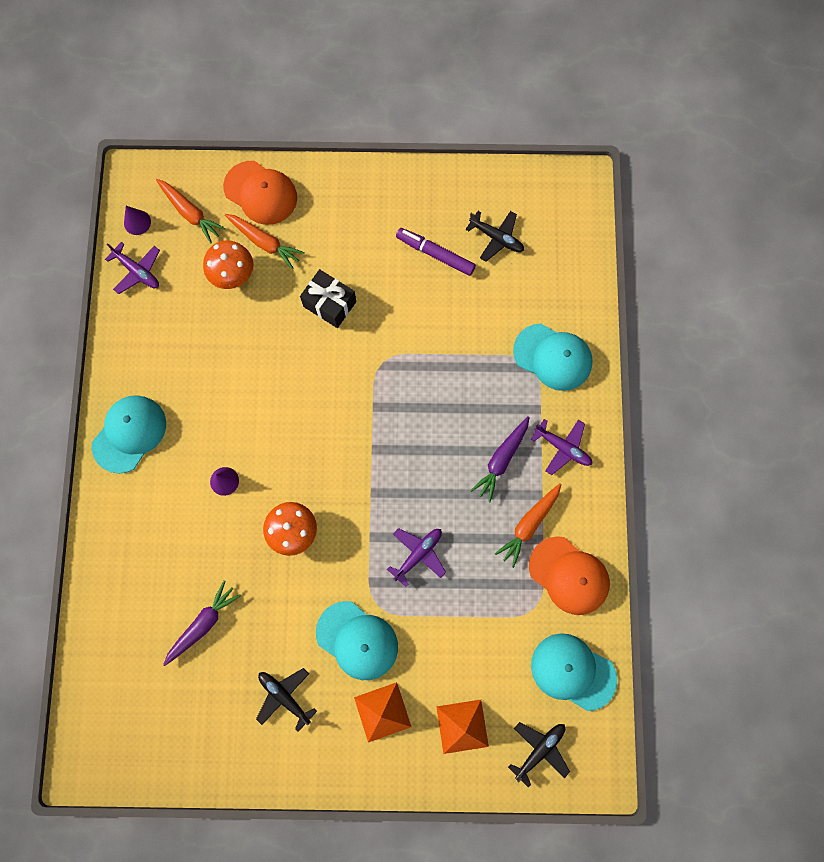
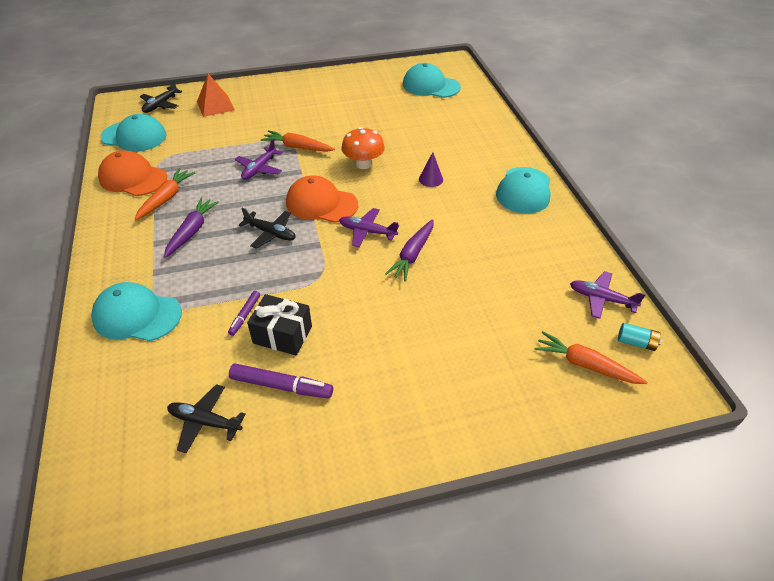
camera: 165 degrees right, 30 degrees down
(137, 222) = (636, 342): purple cone -> turquoise battery
(203, 624) = (409, 116): purple carrot -> purple carrot (412, 255)
(232, 274) = (503, 317): orange mushroom -> none
(260, 193) = (518, 406): orange cap -> orange cap (321, 203)
(265, 243) = (485, 354): orange carrot -> orange carrot (297, 147)
(284, 696) = (340, 99): black plane -> black plane (271, 233)
(329, 304) = (389, 312): black gift -> black gift (282, 335)
(357, 640) = (297, 126): turquoise cap -> turquoise cap (430, 86)
(382, 712) = (271, 103): orange pyramid -> none
(456, 333) = (245, 315): none -> purple marker
(563, 448) = (132, 249): purple plane -> purple plane (367, 231)

